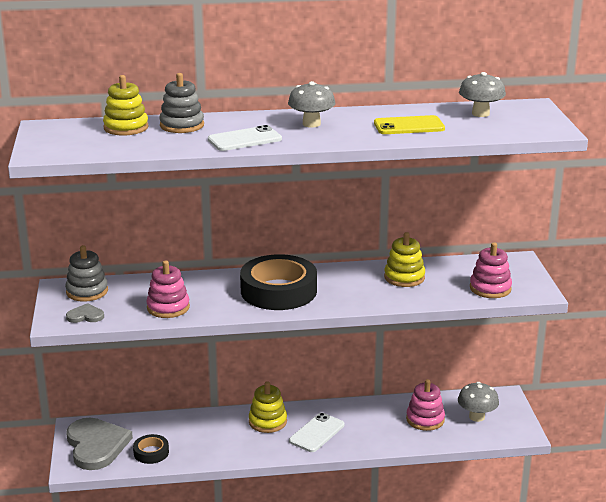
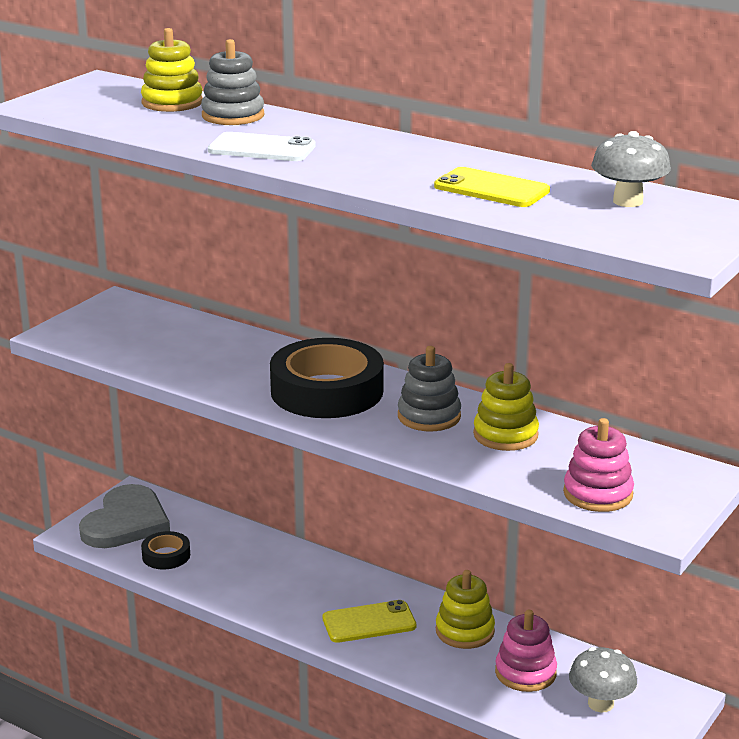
camera: 40 degrees right, 0 degrees up
(85, 316) = (90, 338): grey heart -> none
(87, 291) = (133, 314): grey stacking toy -> grey stacking toy (429, 416)
(168, 307) = (181, 362): pink stacking toy -> none
(267, 421) = (332, 582): yellow stacking toy -> yellow stacking toy (465, 631)
(311, 124) = (377, 153): grey mushroom -> none
(316, 433) = (369, 622): white phone -> yellow phone

